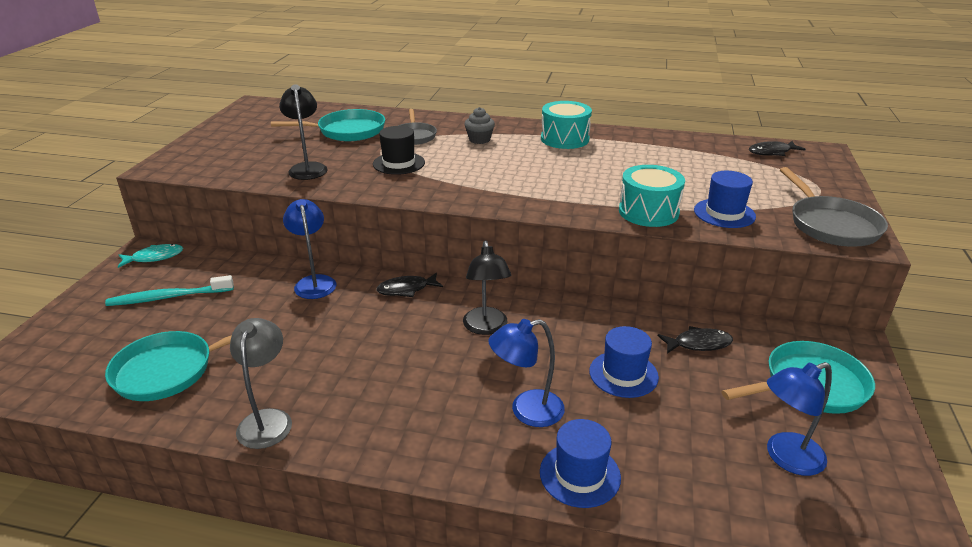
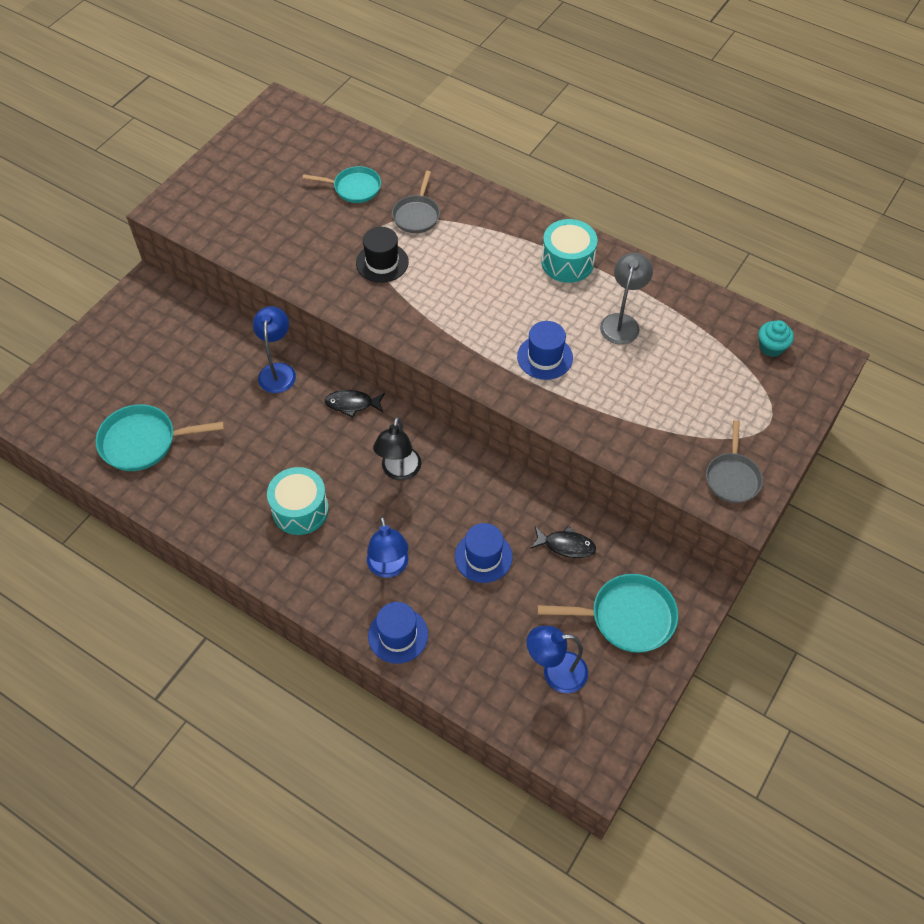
camera: 20 degrees right, 25 degrees up
(154, 257) = (153, 297): turquoise fish -> none
(169, 297) = (156, 355): turquoise toothbrush -> none
(267, 419) = (201, 514): grey lamp -> grey lamp (622, 322)
(307, 168) = (295, 247): black lamp -> none
(347, 131) = (354, 188): turquoise pan -> turquoise pan, size x0.67
(479, 140) = (479, 240): grey cupcake -> none
(526, 411) = (389, 567): blue lamp -> blue lamp turned 105 degrees counterclockwise
(648, 212) = (574, 408): turquoise drum -> turquoise drum (300, 510)
(724, 213) = (644, 431): blue hat -> blue hat (545, 357)
(772, 152) = (771, 347): black fish -> turquoise cupcake
(830, 224) = (732, 477): grey pan -> grey pan, size x0.67

